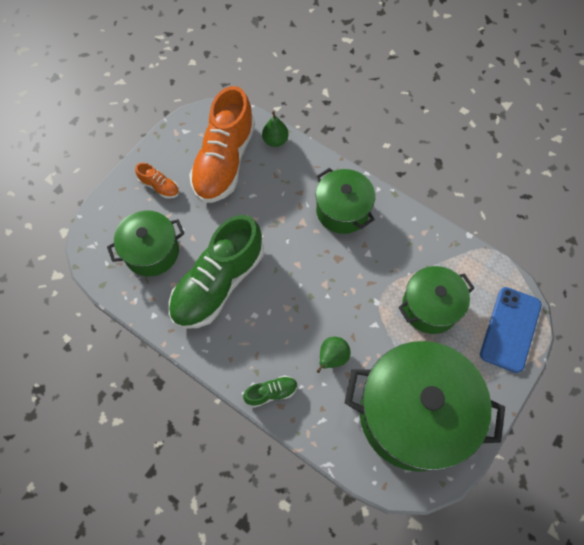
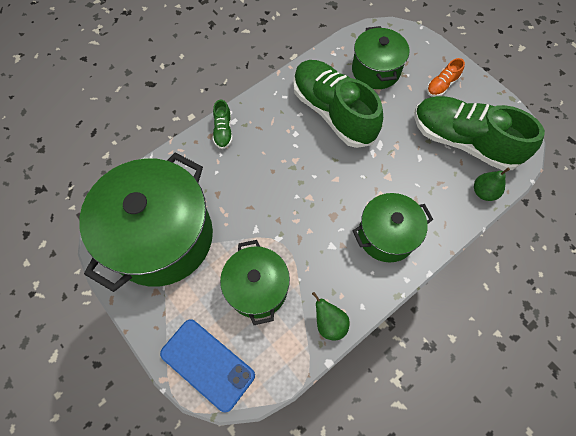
camera: 105 degrees right, 0 degrees up
(224, 161) = (463, 141): orange shoe -> green shoe
(332, 358) = (236, 184): green pear -> green pear (329, 323)

